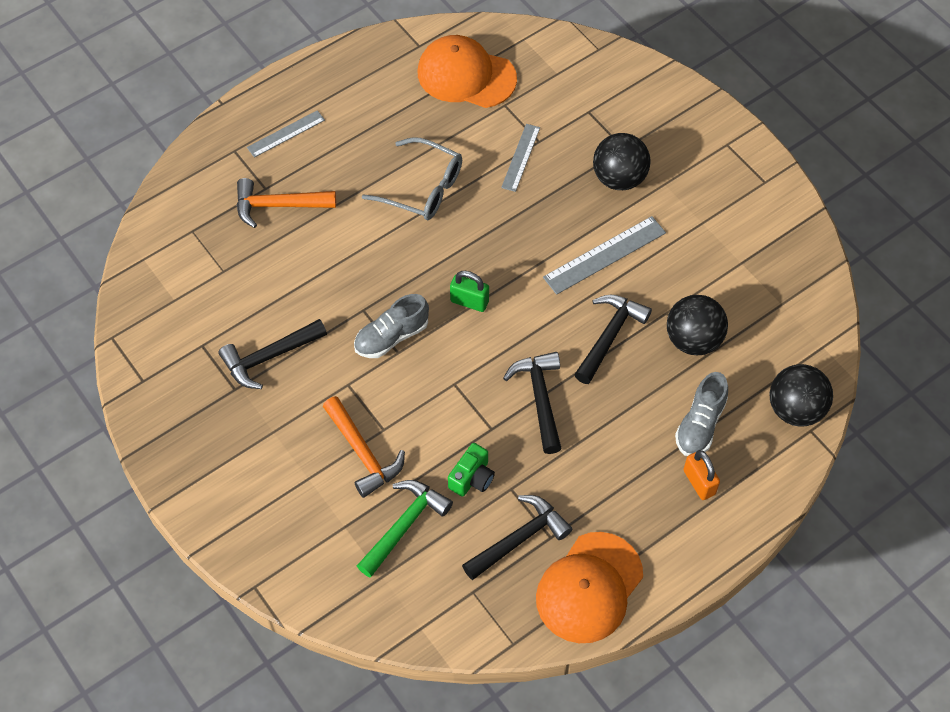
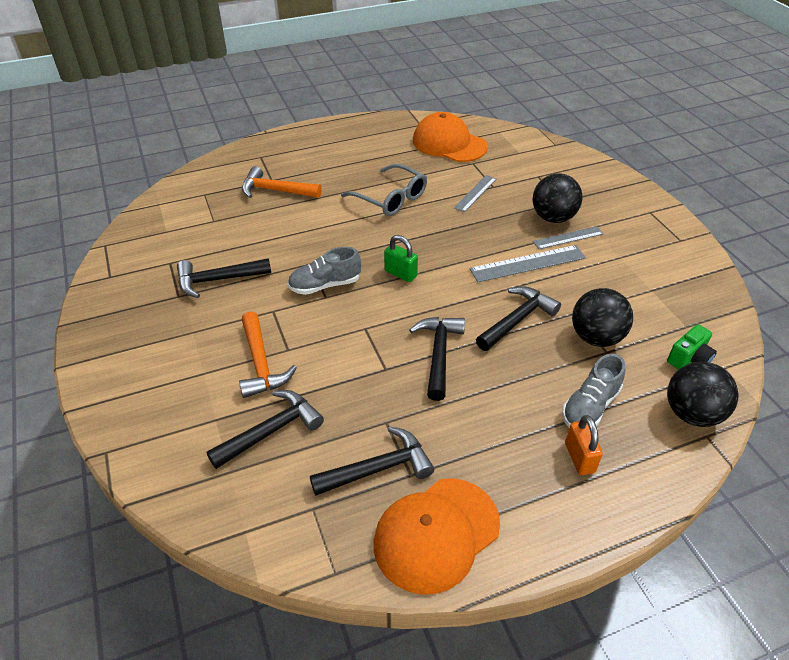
camera: 15 degrees right, 15 degrees down
(286, 134) = (302, 154): grey ruler -> grey ruler (568, 238)
(404, 525) = (271, 430): green hammer -> black hammer
(472, 478) = (352, 405): green camera -> green camera (689, 359)

